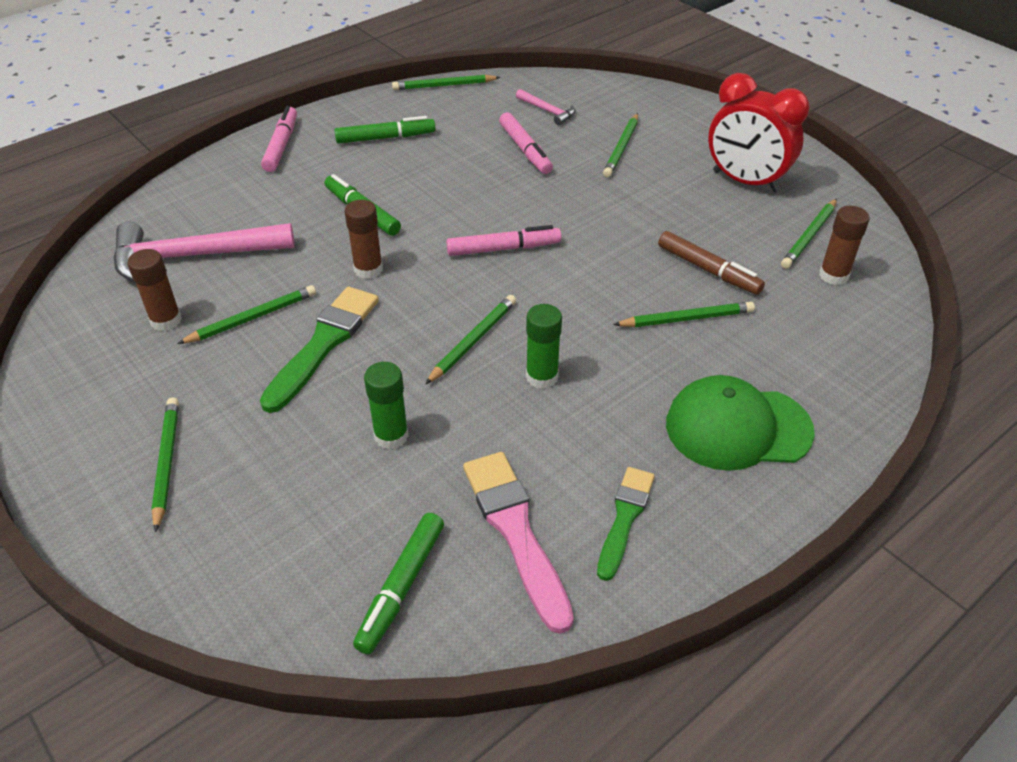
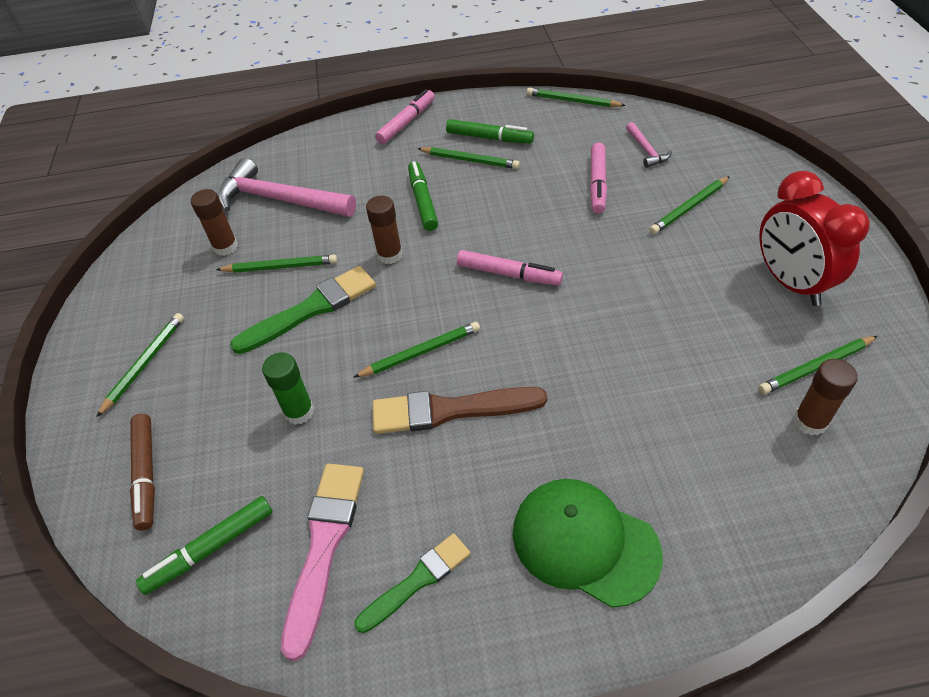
camera: 35 degrees right, 5 degrees up
(542, 377) = (450, 410): green glue stick -> brown brush
(686, 319) = (620, 407): green pencil -> green pencil (470, 160)
(707, 270) = (679, 364): brown marker -> brown marker (146, 473)

